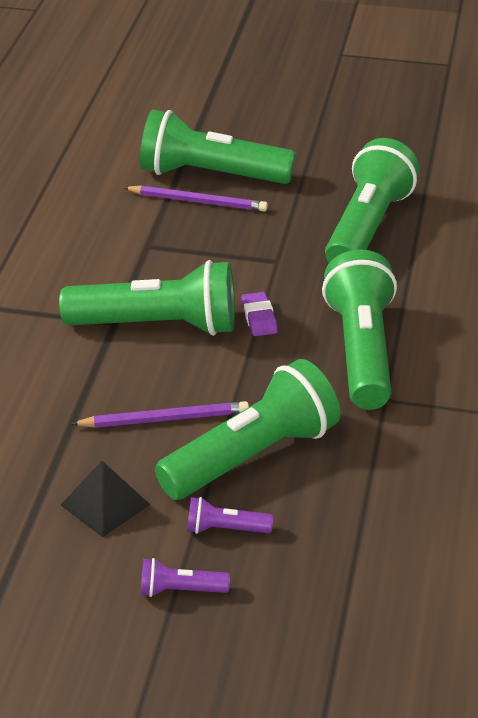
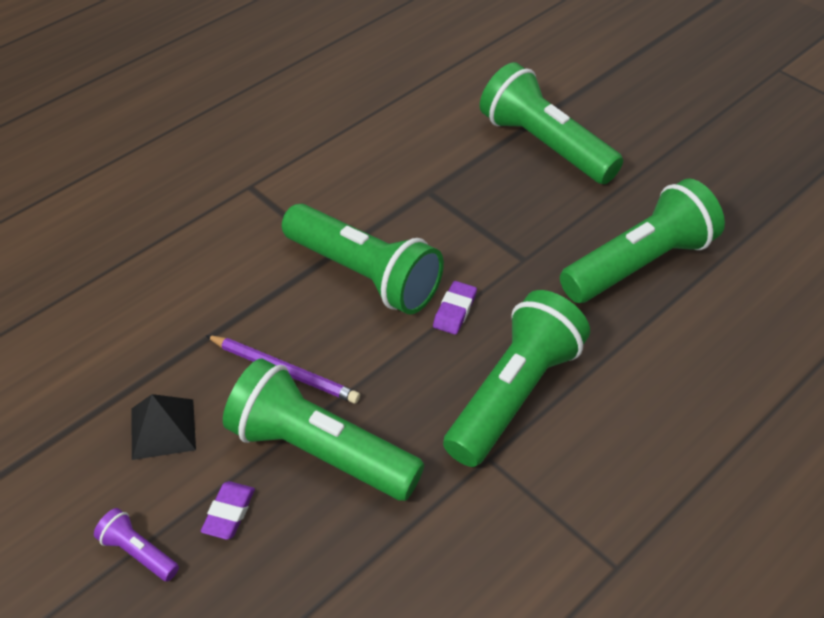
camera: 35 degrees right, 10 degrees up
(198, 201) = (510, 167): purple pencil -> none
(225, 529) = (229, 513): purple flashlight -> purple eraser
(252, 456) = (319, 451): green flashlight -> green flashlight turned 150 degrees counterclockwise

